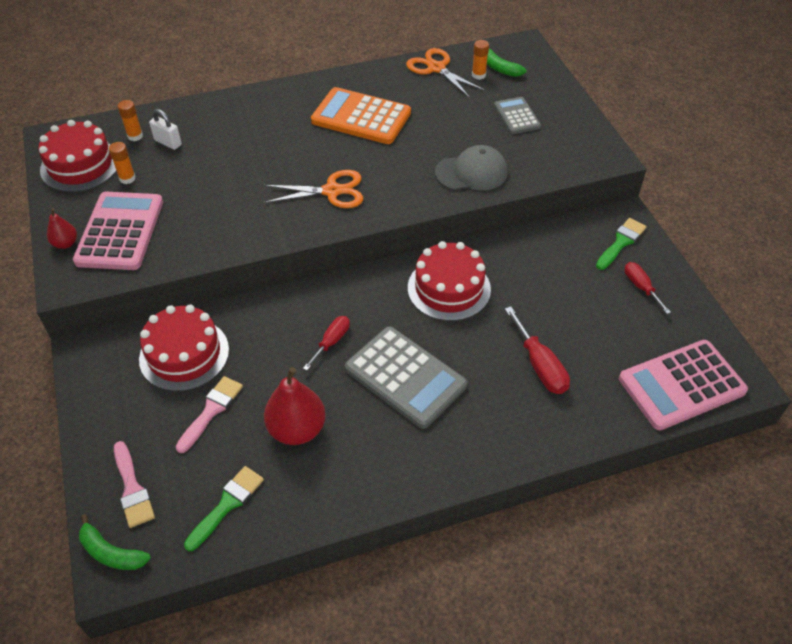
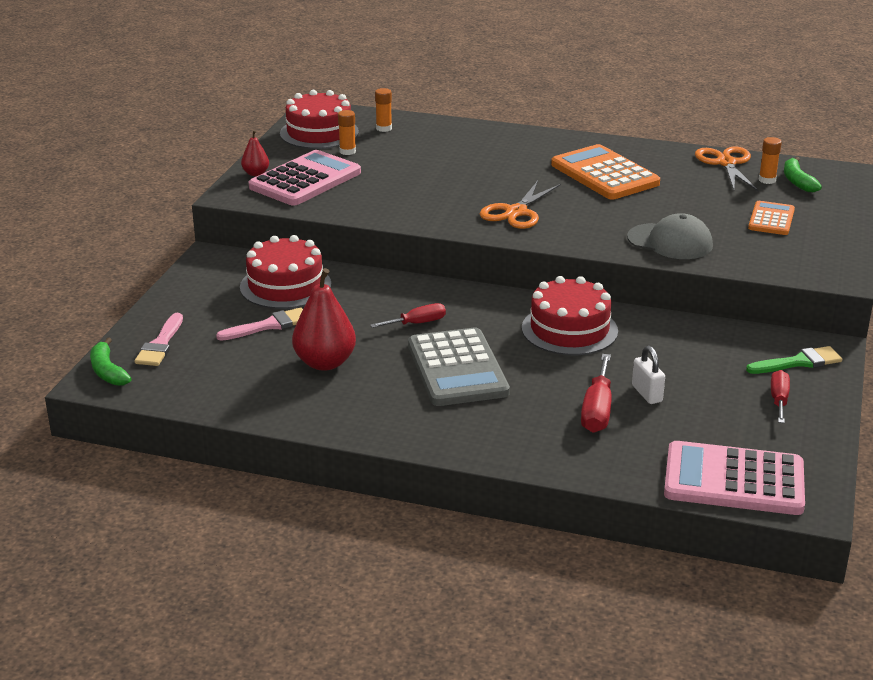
camera: 35 degrees right, 20 degrees down
(168, 142) = (406, 140): white padlock -> white padlock (647, 394)
(227, 504) = (220, 382): green brush -> none
(332, 191) = (516, 212): orange scissors -> orange scissors turned 90 degrees clockwise
(517, 116) = (771, 219): grey calculator -> orange calculator

